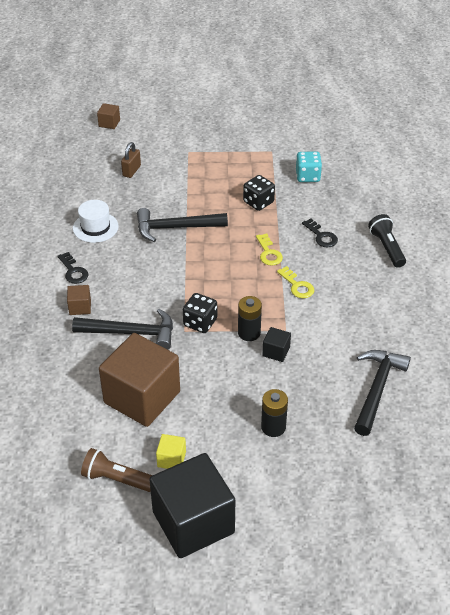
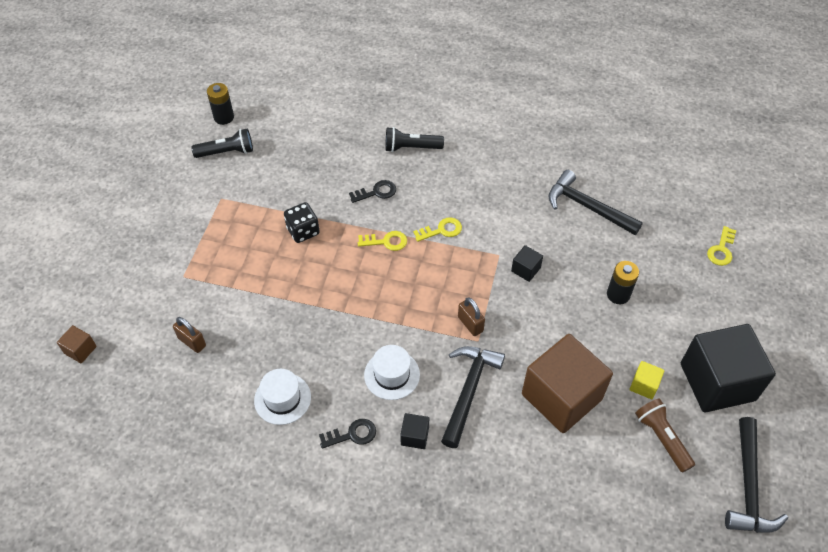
camera: 75 degrees left, 10 degrees up
(80, 307) = (414, 436): brown cube -> black cube
(116, 479) = (661, 438): brown flashlight -> brown flashlight turned 120 degrees clockwise
(133, 283) = (392, 375): none -> white hat
(176, 228) = (315, 316): black hammer -> black hammer (748, 486)
(200, 322) = (470, 324): black dice -> brown padlock
(249, 333) = (495, 285): black battery -> black battery (224, 117)
(307, 176) = (278, 178): turquoise dice -> none
(321, 142) = (227, 152): none -> black flashlight
(372, 516) = (721, 250): none -> yellow key

